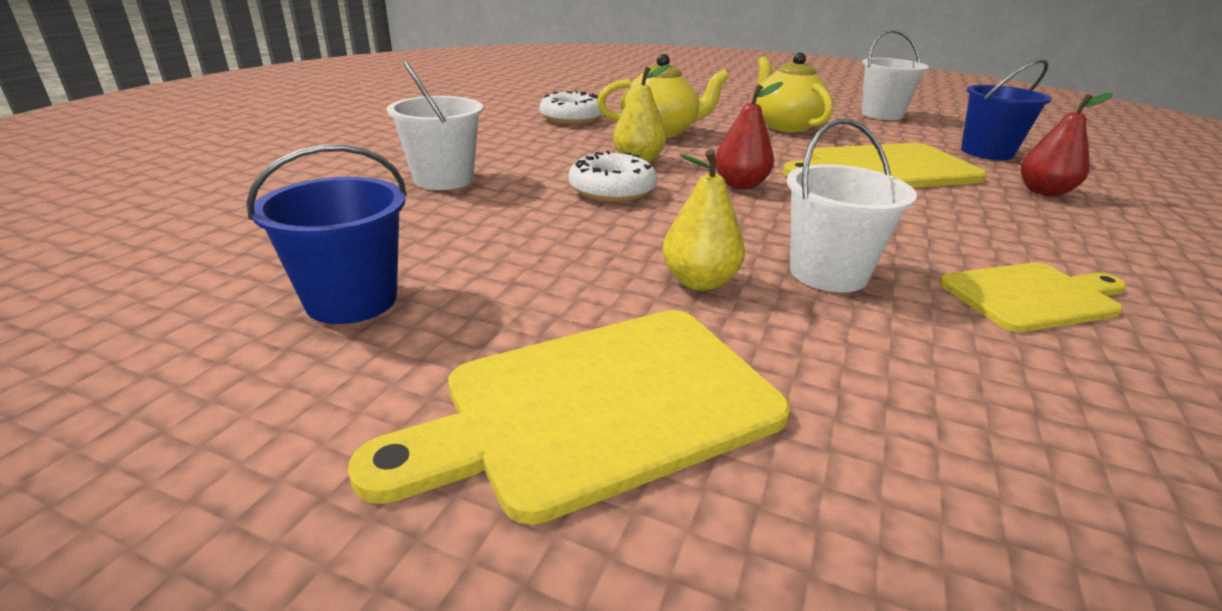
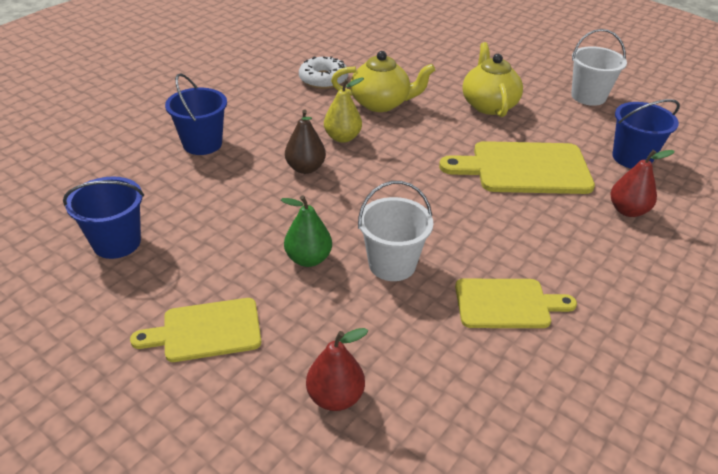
camera: 15 degrees right, 10 degrees up
(443, 179) = (202, 144): white bucket -> blue bucket
(598, 406) = (206, 330): yellow cutting board -> yellow cutting board, size x0.64
(612, 190) = (305, 168): white donut -> brown pear
(699, 282) = (308, 259): yellow pear -> green pear
(740, 185) = (397, 174): red pear -> red pear (335, 397)

